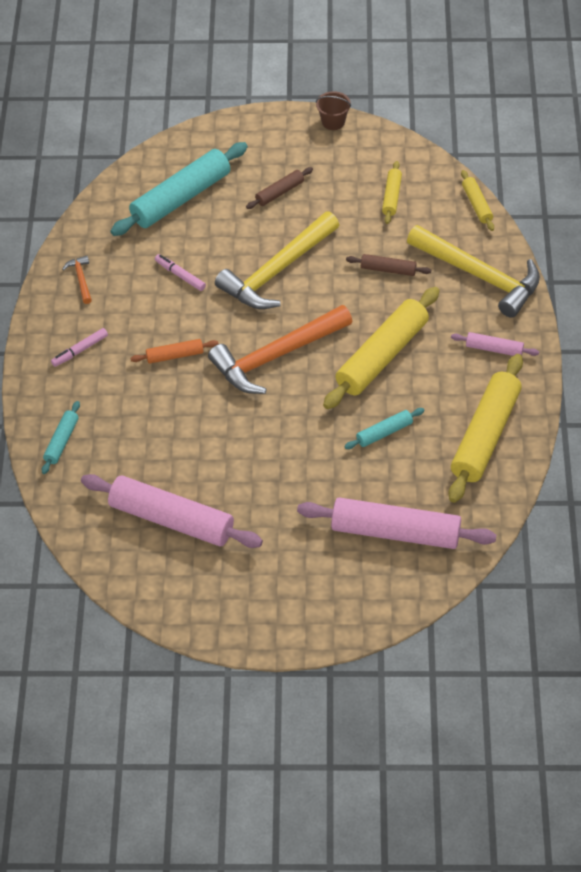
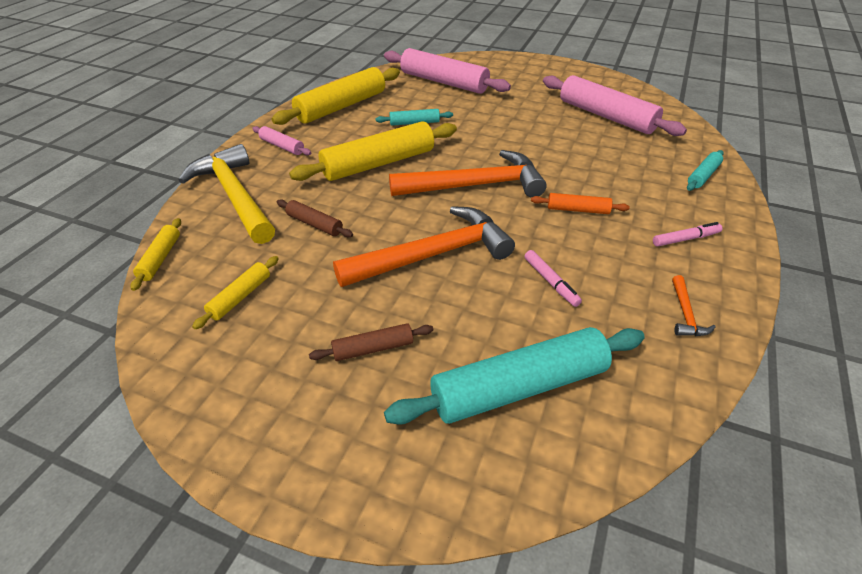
camera: 160 degrees left, 10 degrees down
(277, 271) = (433, 255): yellow hammer -> orange hammer
(333, 122) = (212, 444): brown bucket -> none

